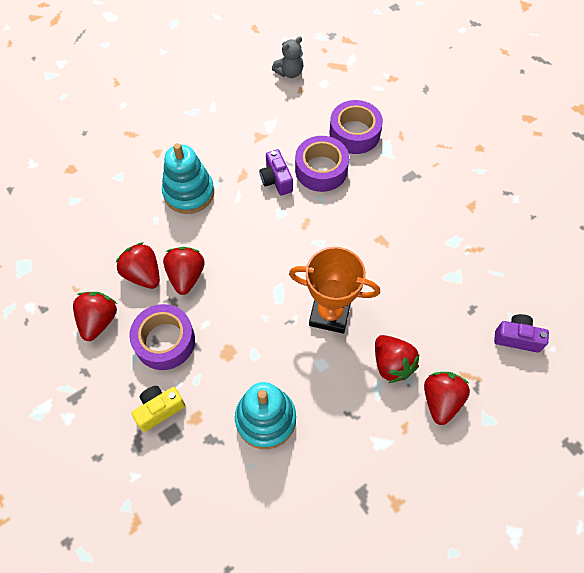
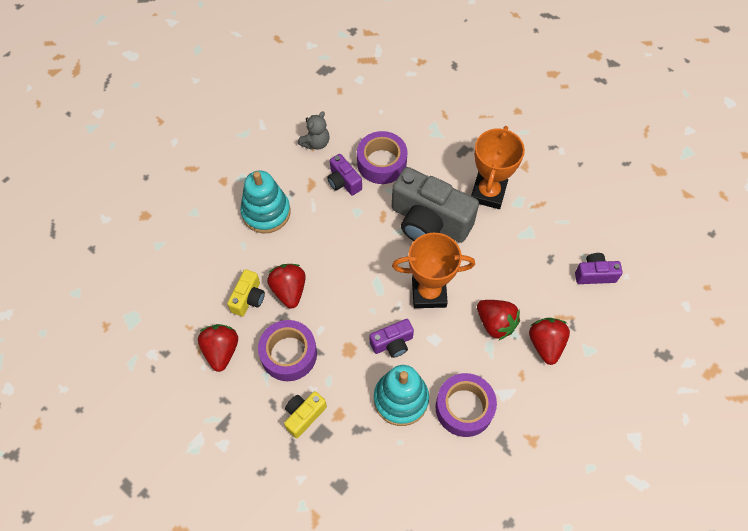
camera: 15 degrees left, 0 degrees up
(143, 274) = (248, 298): red strawberry -> yellow camera
(275, 357) = (392, 343): none -> purple camera
(289, 72) = (324, 76): grey teddy bear -> grey teddy bear (316, 143)
(352, 240) = (429, 221): none -> grey camera
(354, 133) = (402, 122): purple tape -> purple tape (464, 408)
(424, 225) = (488, 193): none -> orange trophy

